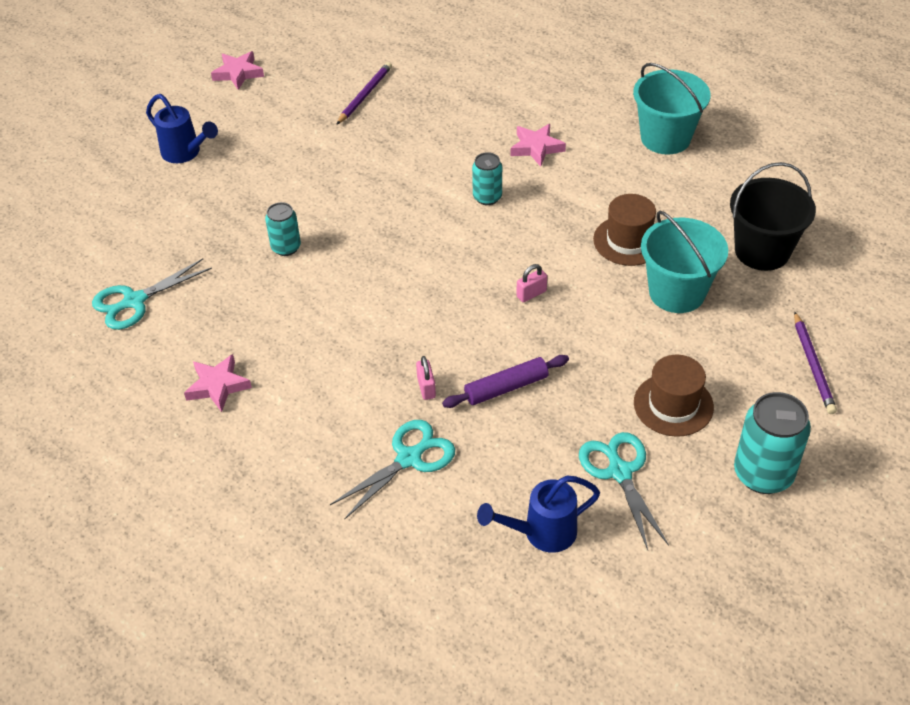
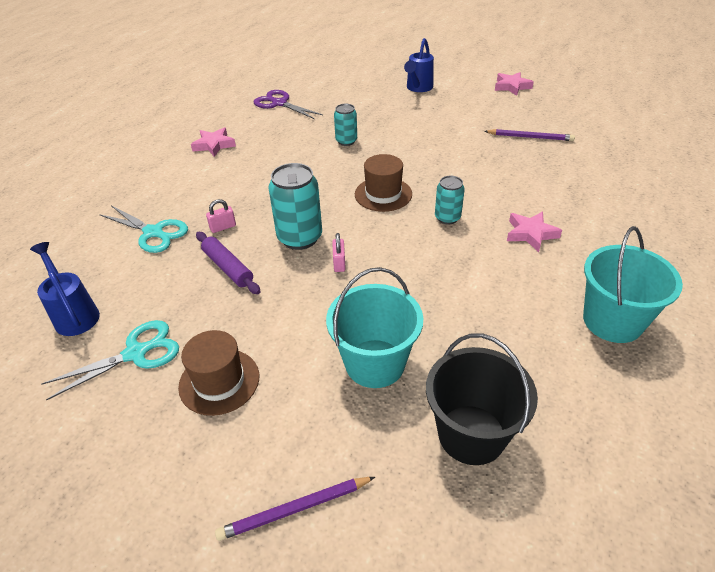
camera: 75 degrees right, 5 degrees down
(135, 301) = (279, 103): turquoise scissors -> purple scissors
(531, 294) = (339, 263): pink padlock -> pink padlock turned 45 degrees clockwise
(628, 241) = (435, 315): brown hat -> brown hat (383, 194)
(763, 474) = (128, 471): turquoise can -> turquoise can (300, 238)

